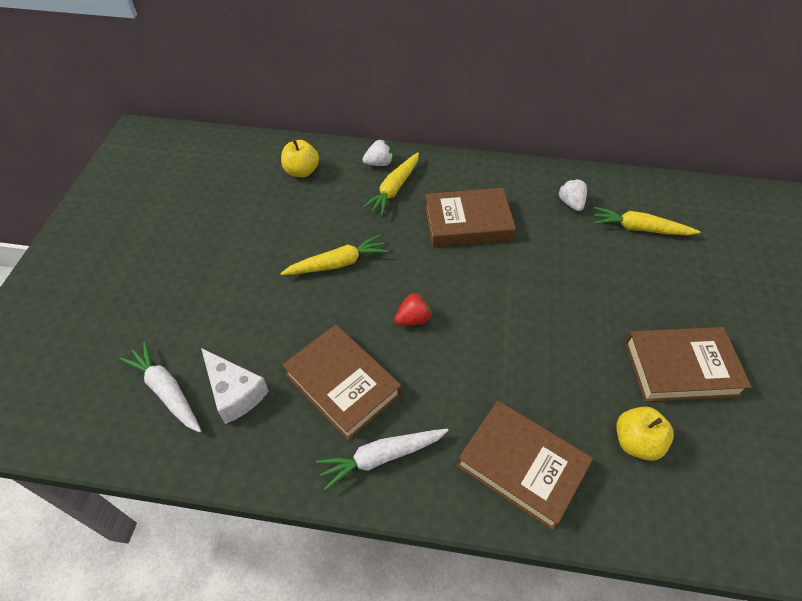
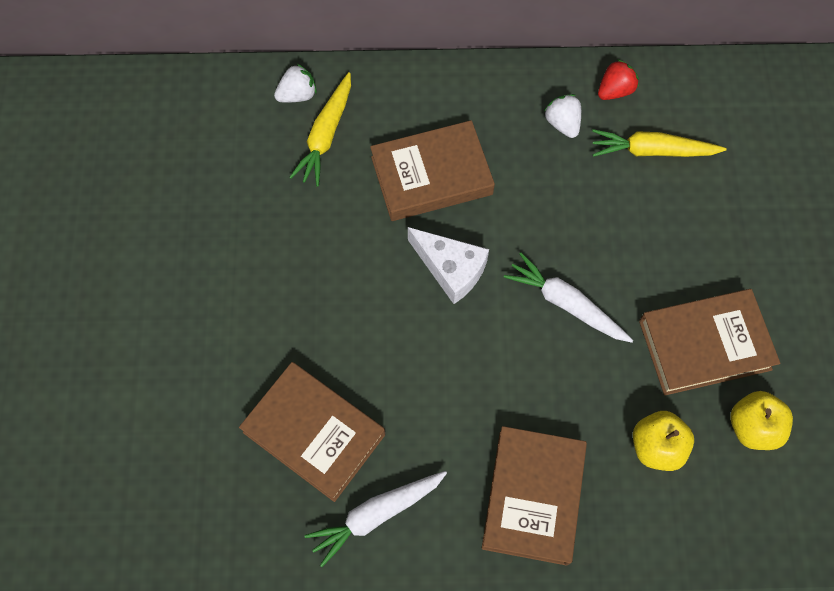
camera: 10 degrees left, 15 degrees up
(167, 391) = (105, 478): white carrot -> white carrot (566, 303)
(235, 392) = (188, 466): white cheese -> white cheese (450, 269)
(301, 171) = (193, 125): yellow apple -> yellow apple (753, 427)
(337, 263) = (273, 266): yellow carrot -> none
(413, 319) = (383, 331): red strawberry -> red strawberry (615, 90)
(522, 466) = (533, 497): brown book -> brown book turned 75 degrees clockwise

